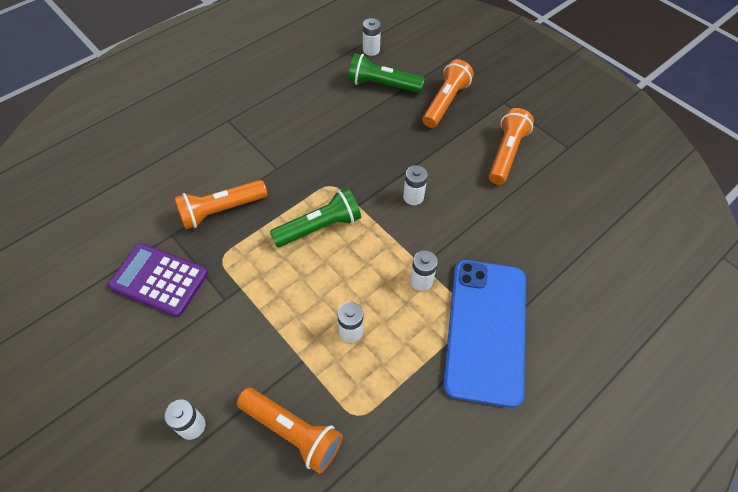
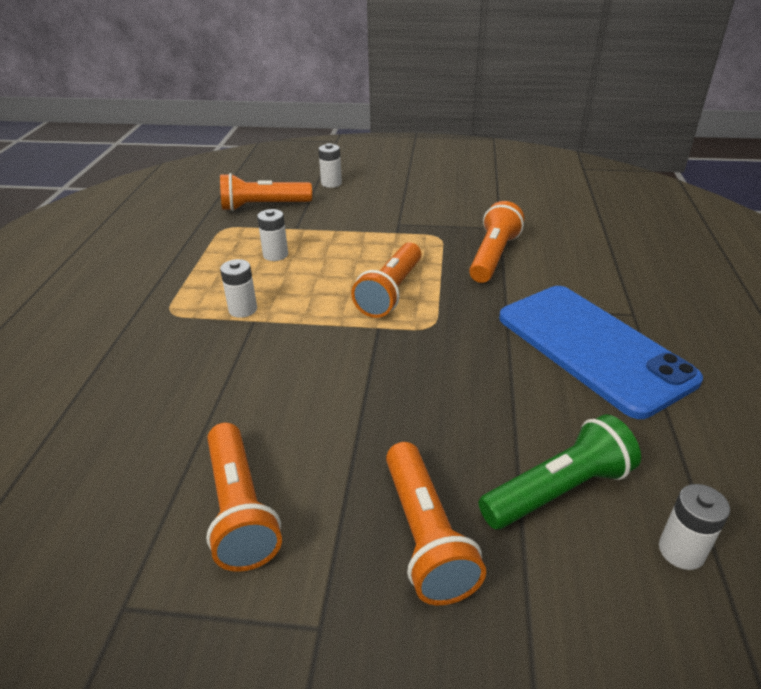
camera: 140 degrees right, 20 degrees down
(159, 280) = (460, 209): purple calculator -> none
(320, 227) = (390, 292): green flashlight -> orange flashlight
(413, 197) = (325, 369): white battery -> none
(486, 329) = (145, 311): blue phone -> blue phone (592, 348)

